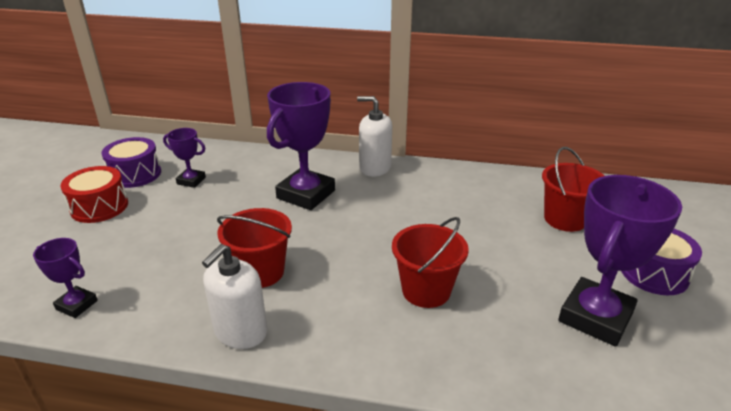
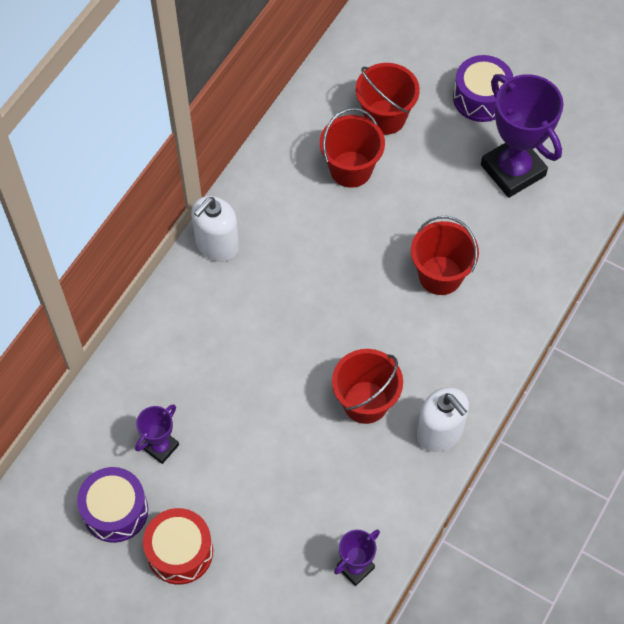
camera: 70 degrees left, 30 degrees up
(306, 194) = (244, 330): purple trophy -> none
(494, 212) = (351, 169): none -> red bucket

